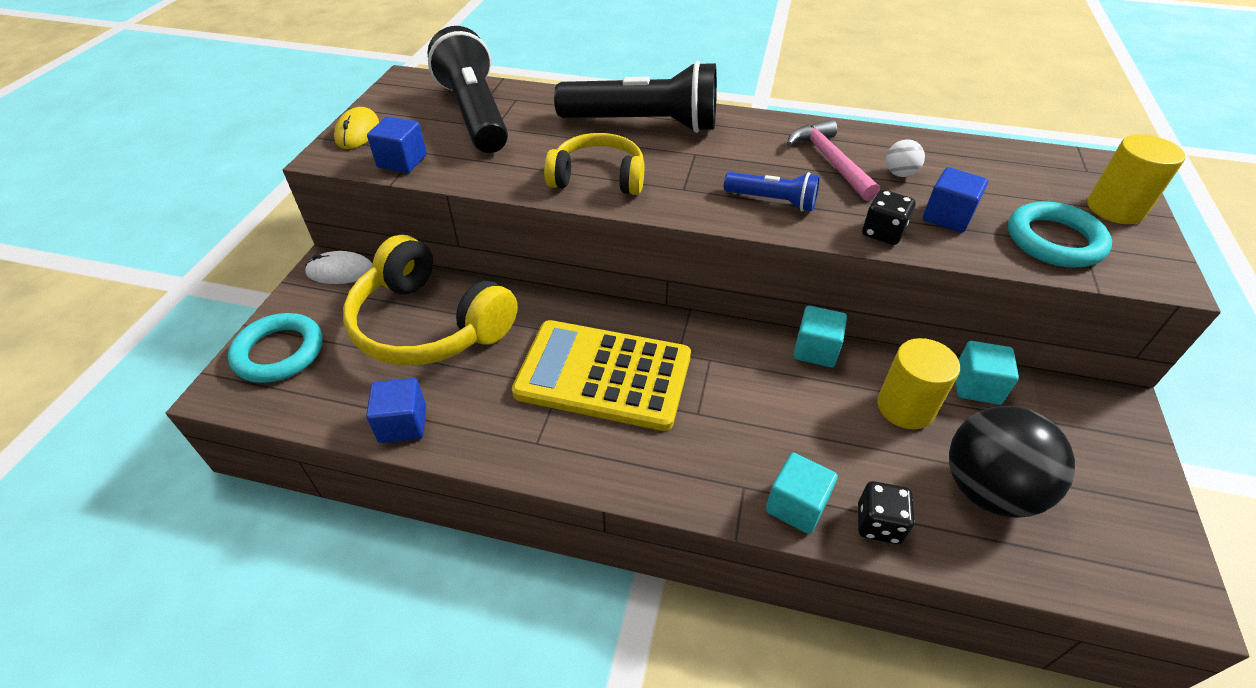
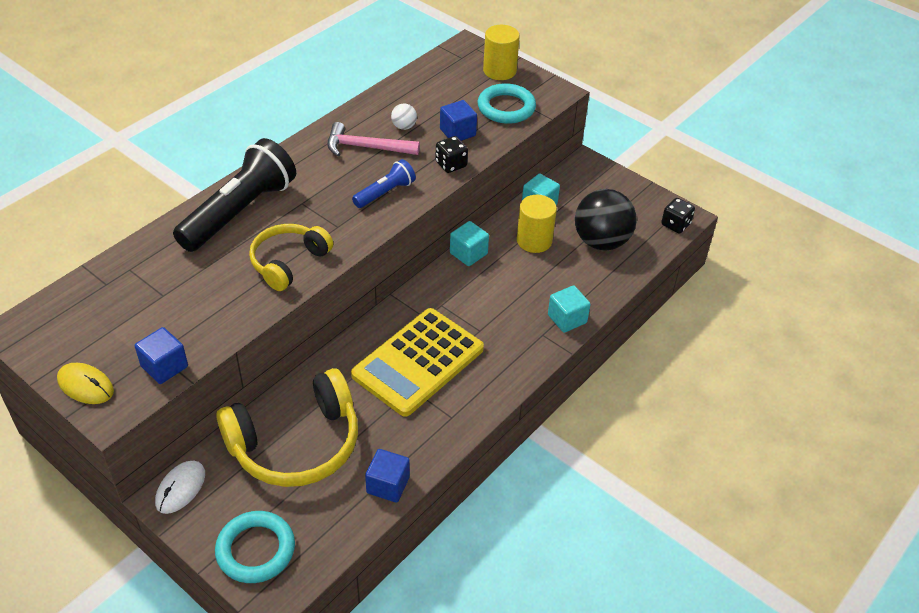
camera: 65 degrees left, 0 degrees up
(475, 114) = (130, 301): black flashlight -> none
(878, 524) = (596, 293): black dice -> black dice (675, 224)

